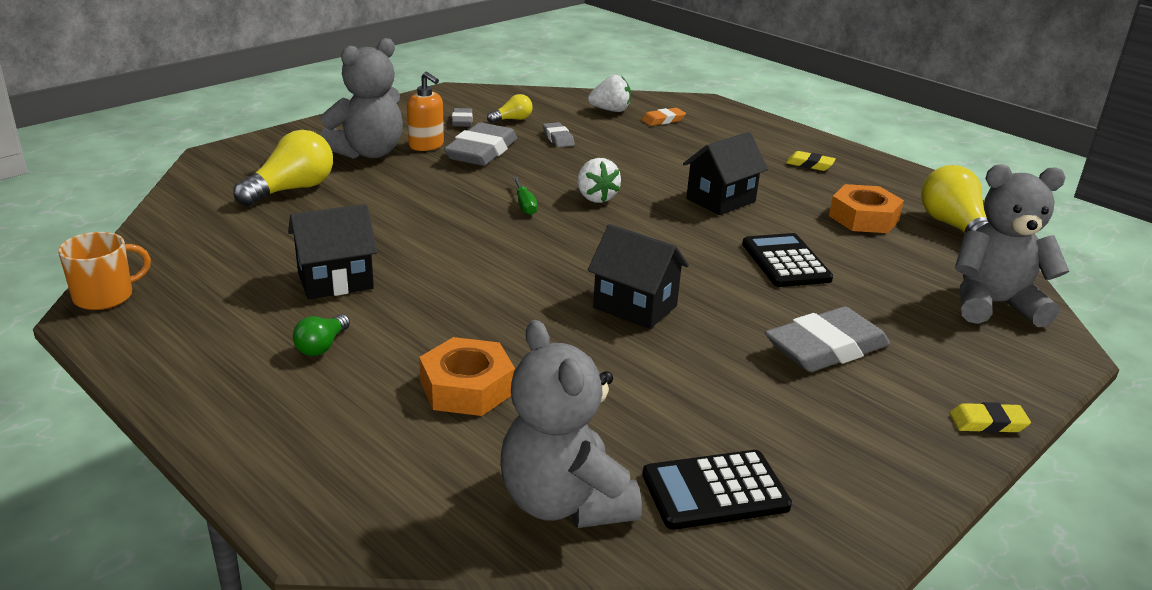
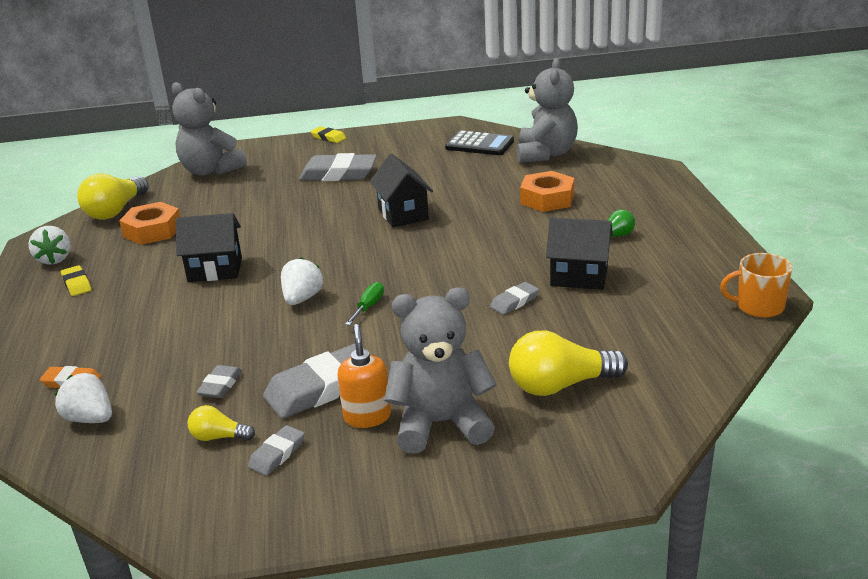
camera: 140 degrees left, 0 degrees up
(387, 240) = (514, 302): none -> grey eraser
(785, 262) = (267, 217): black calculator -> none
(880, 175) = (54, 259): none -> white strawberry

